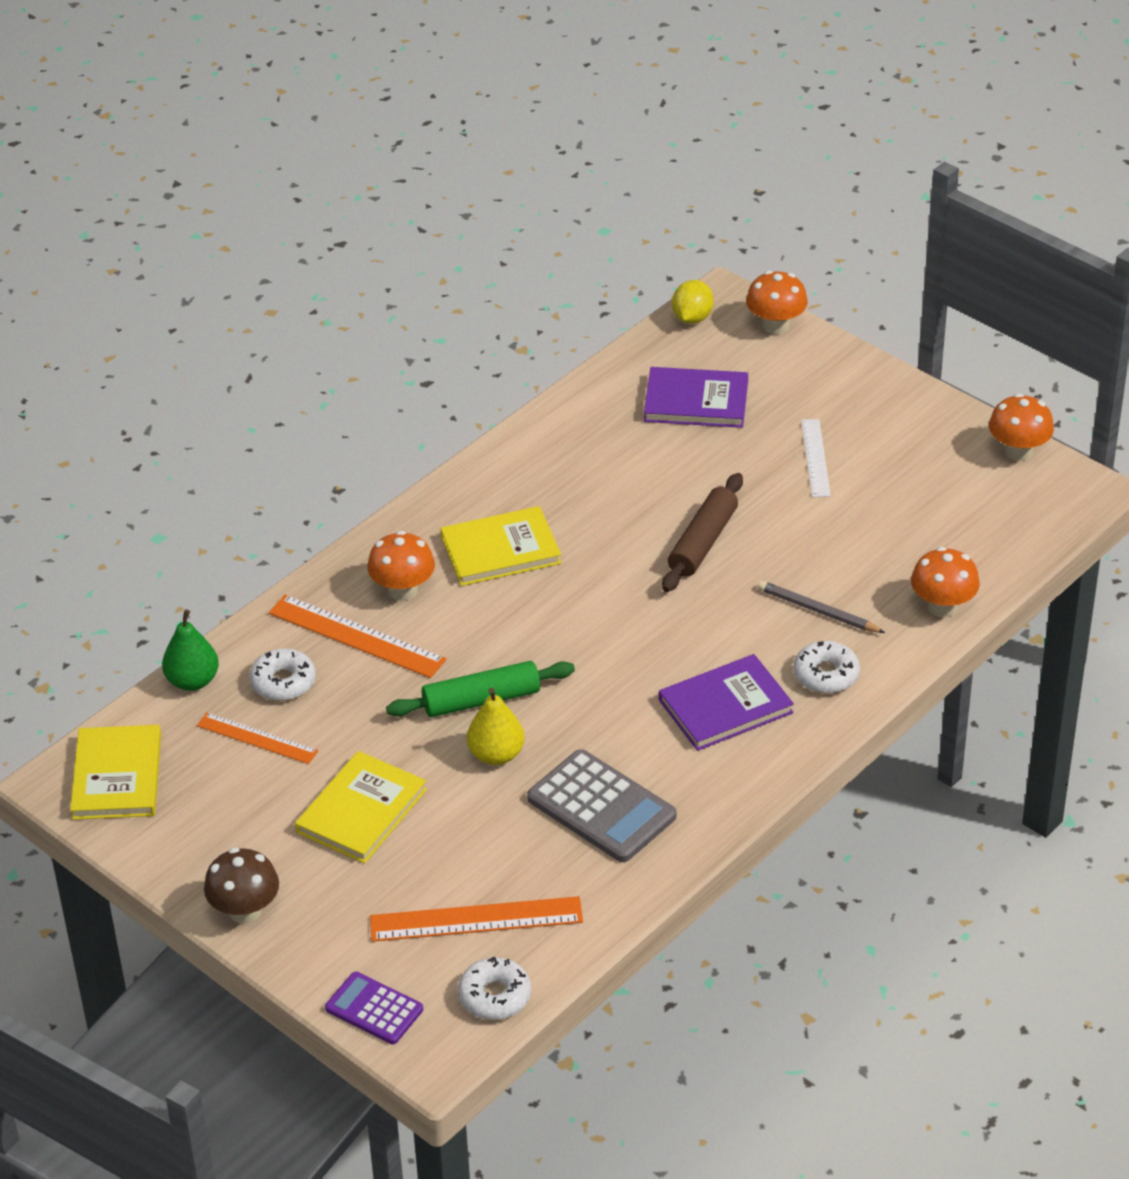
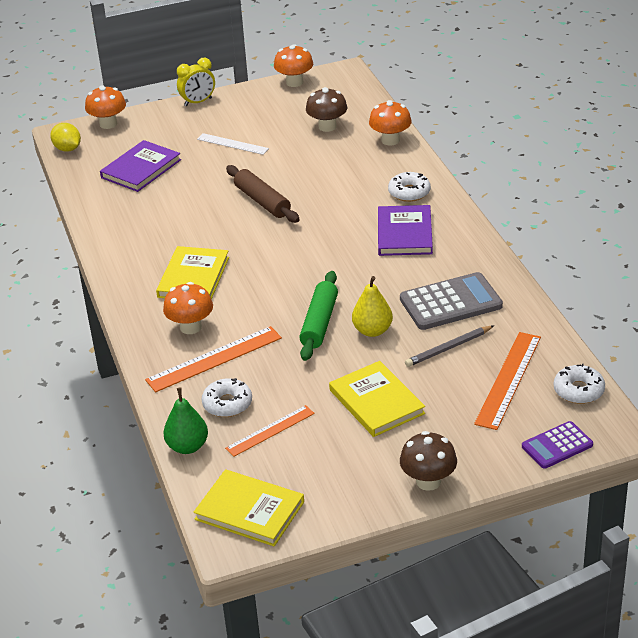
camera: 60 degrees left, 5 degrees down
(818, 611) = (356, 180): grey pencil -> grey pencil (448, 348)
(892, 382) = (198, 102): none -> yellow clock
(928, 530) = (327, 126): none -> brown mushroom

